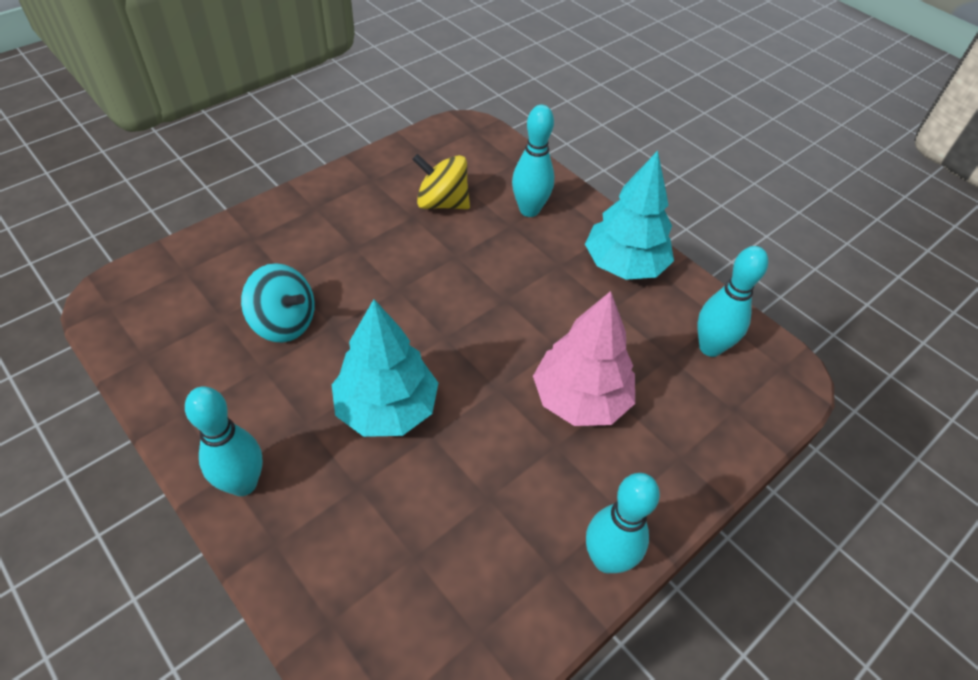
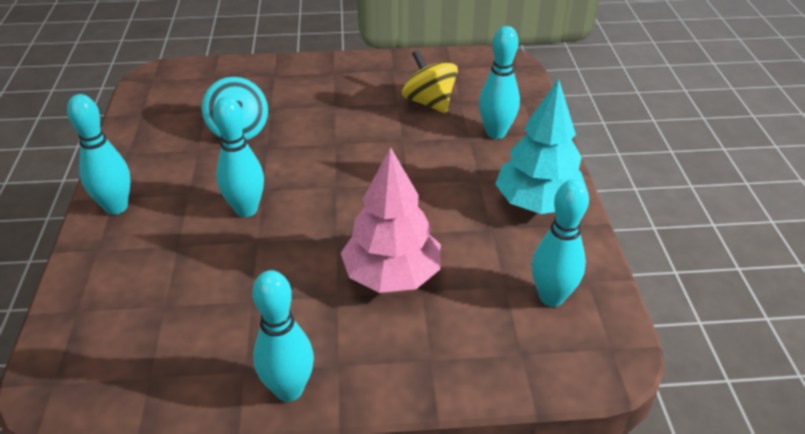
camera: 40 degrees right, 10 degrees down
(386, 408) = (246, 210): turquoise tree -> turquoise bowling pin

